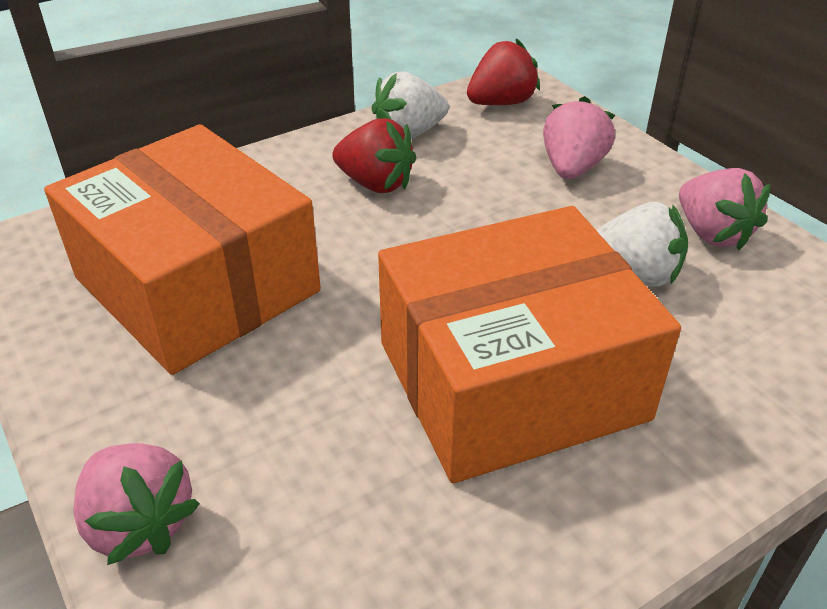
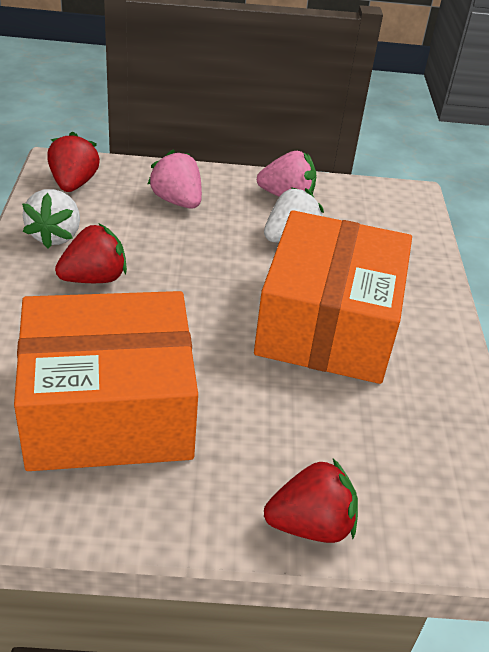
camera: 60 degrees left, 0 degrees up
(139, 523) = (310, 525): pink strawberry -> red strawberry

